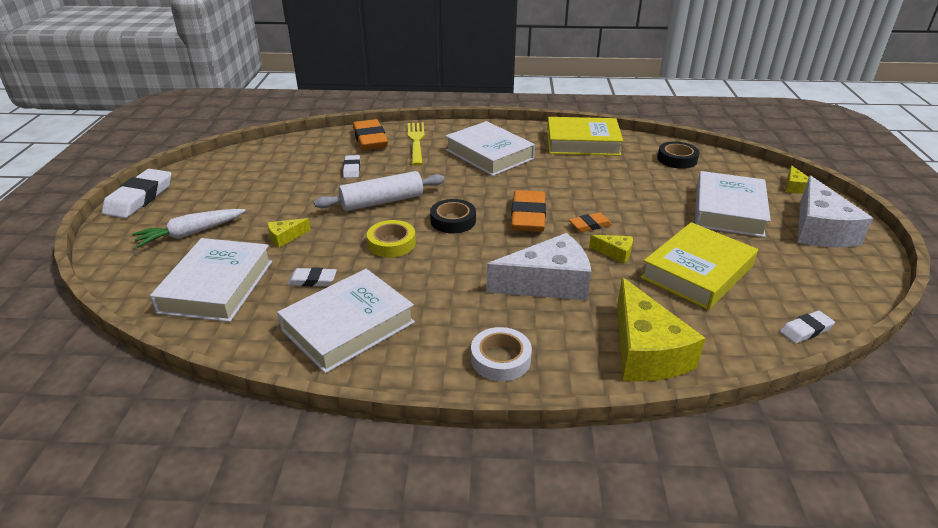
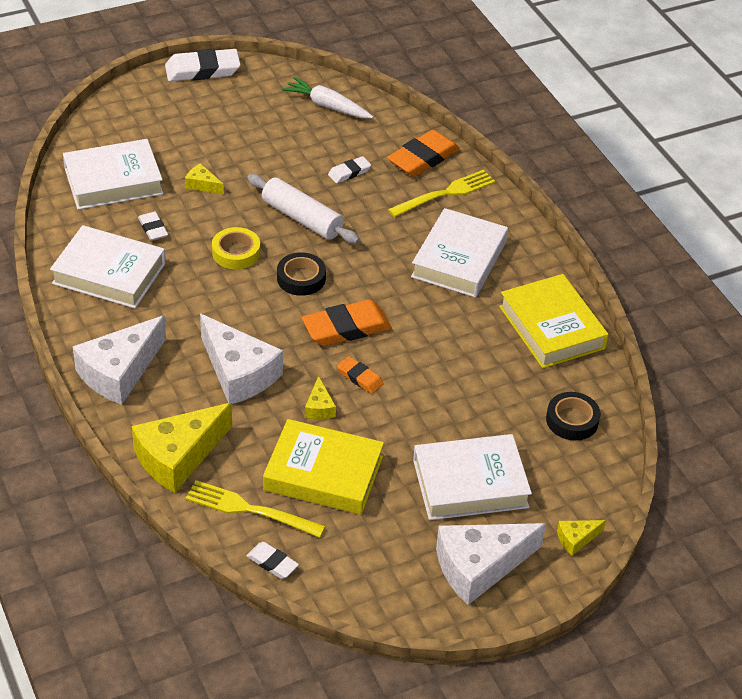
camera: 60 degrees right, 10 degrees up
(190, 233) = (171, 129): white carrot -> white carrot (327, 106)
(500, 359) = (119, 372): white tape -> white cheese
(732, 325) = (249, 509): none -> yellow fork

